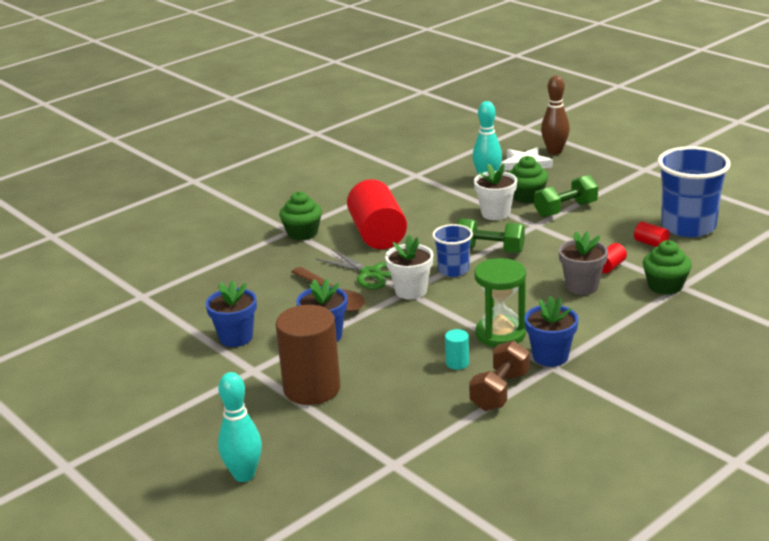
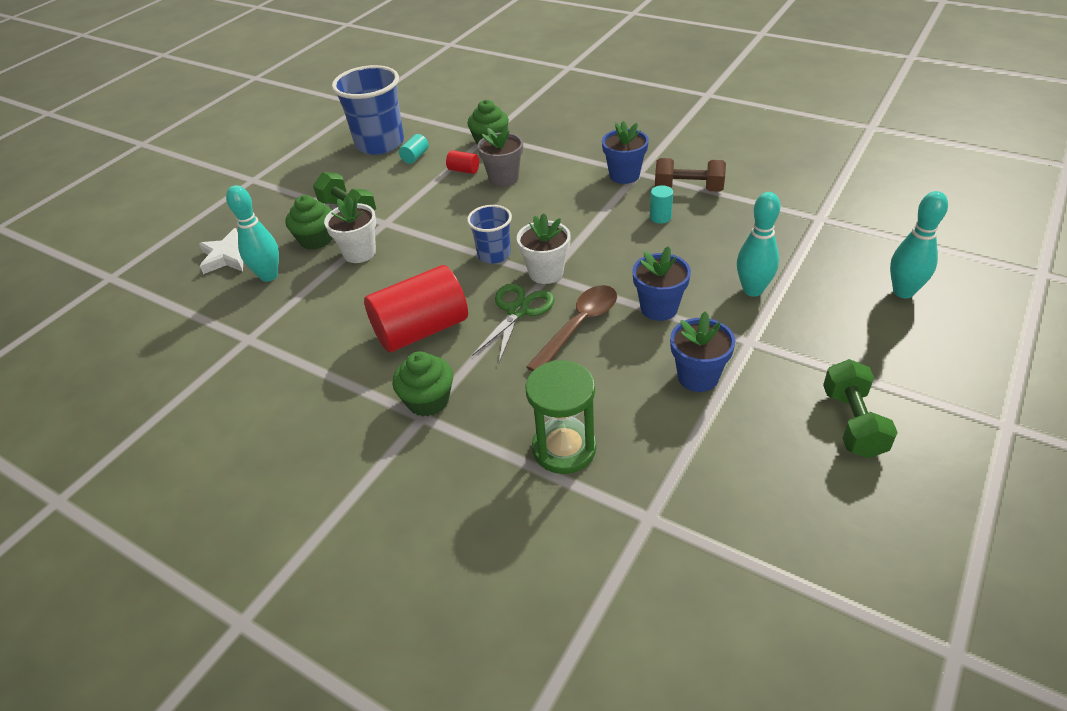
camera: 105 degrees left, 15 degrees up
(312, 388) = (752, 290): brown cylinder -> turquoise bowling pin
(490, 250) = (445, 240): green dumbbell -> green dumbbell (853, 423)
(500, 334) = (602, 205): green hourglass -> green hourglass (564, 448)
(554, 152) = (195, 241): brown bowling pin -> none
(651, 243) = (415, 157): red cylinder -> turquoise cylinder

